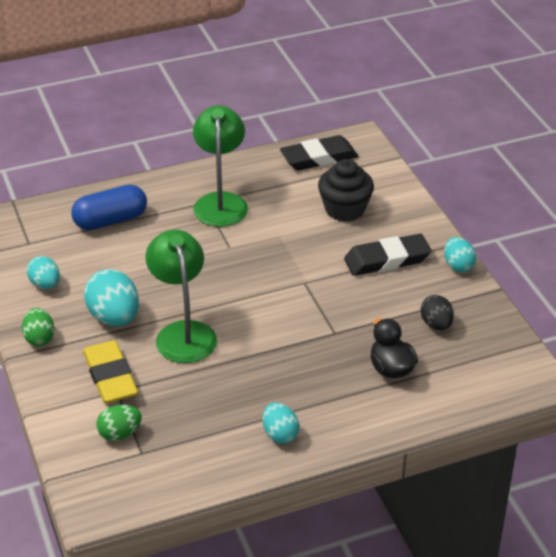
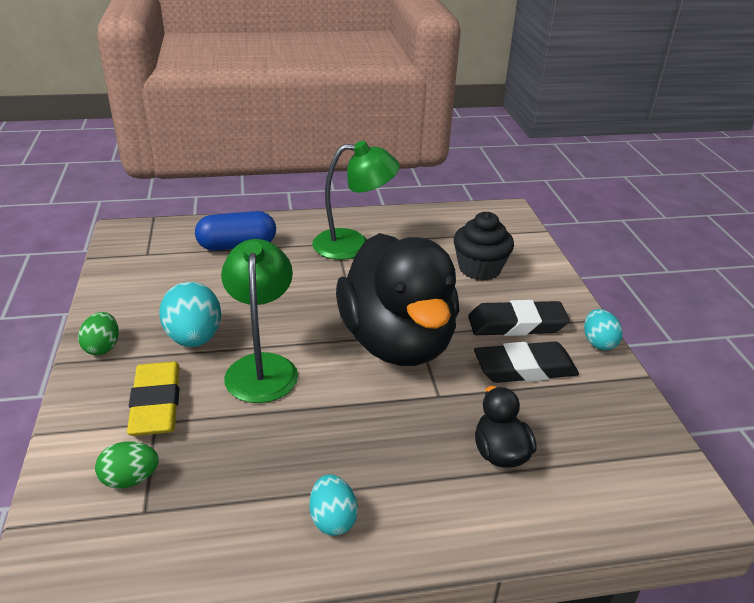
camera: 10 degrees right, 5 degrees down
(45, 284) = (141, 294): turquoise egg -> none
(221, 202) = (353, 245): green lamp -> green lamp turned 75 degrees clockwise
(289, 293) = (397, 342): none -> black duck
(319, 158) = (463, 221): black eraser -> black eraser (525, 368)
(436, 324) = (565, 406): black egg -> none

